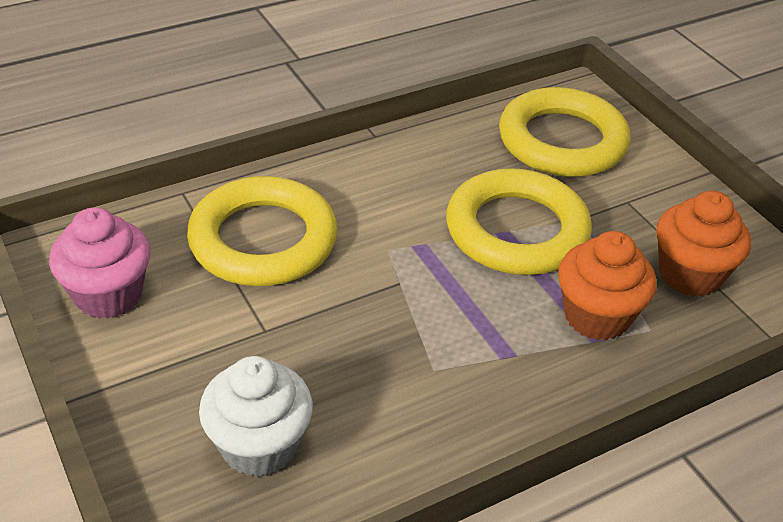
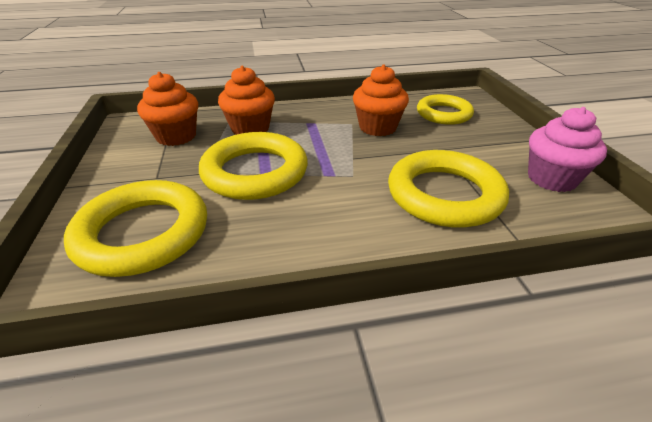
camera: 160 degrees left, 5 degrees down
(259, 446) = (443, 114): white cupcake -> yellow ring
(383, 367) = (377, 127): none -> orange cupcake

